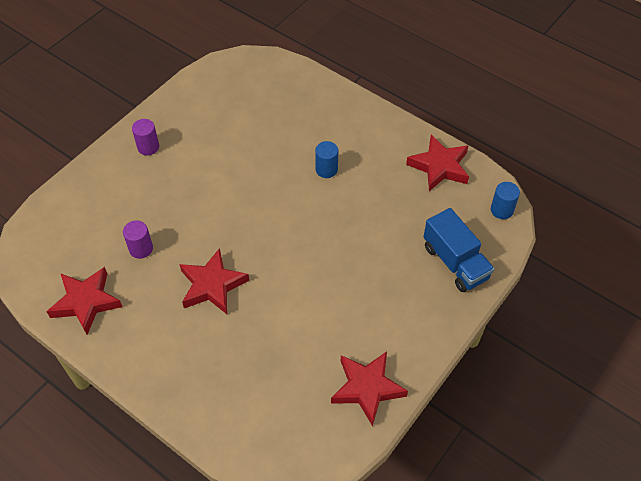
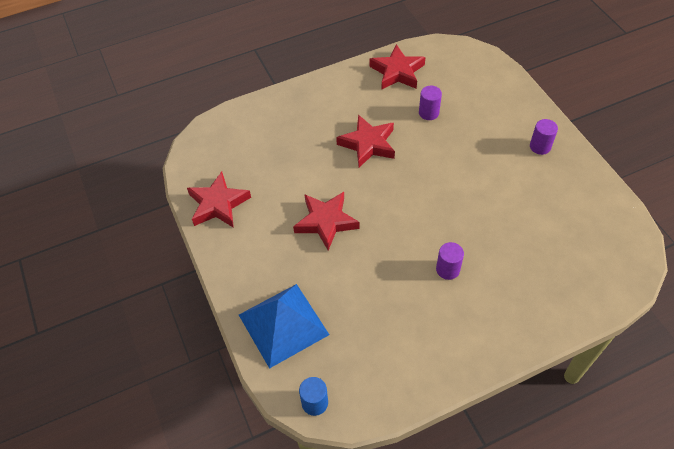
camera: 120 degrees right, 0 degrees up
(326, 169) = (447, 269): blue cylinder -> purple cylinder
(439, 166) = (401, 374): red star -> red star (326, 222)
(455, 262) = (283, 324): blue truck -> blue pyramid

